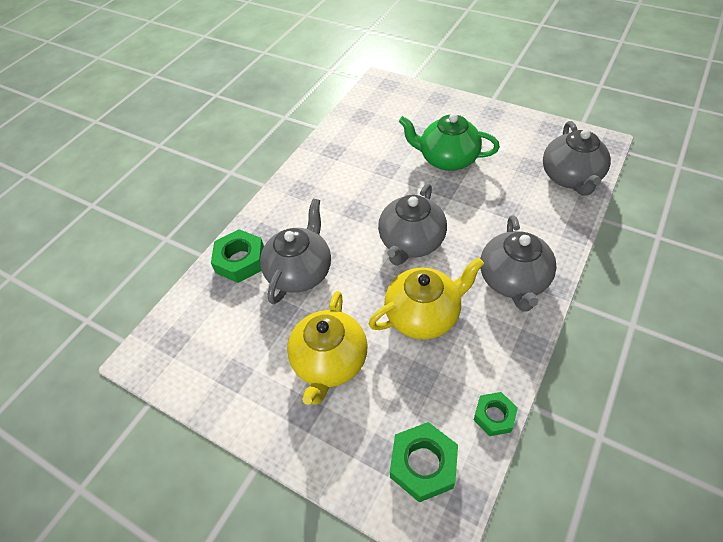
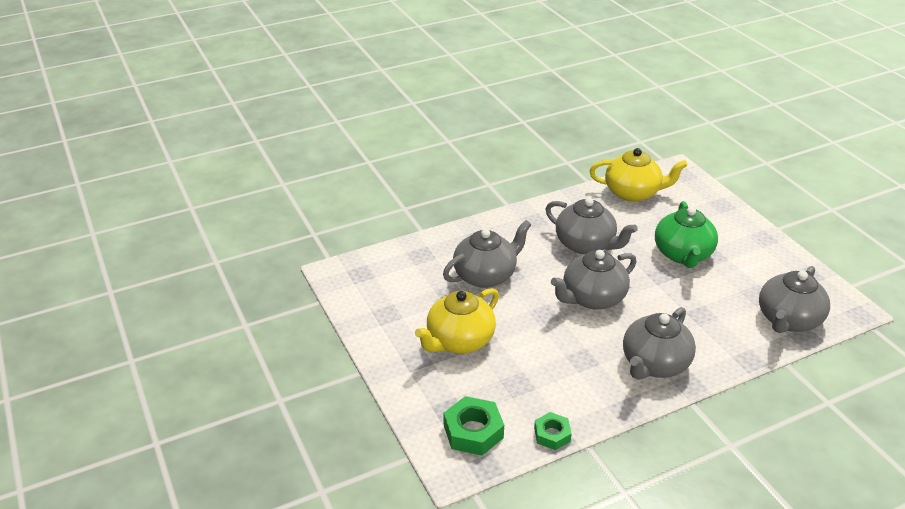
camera: 30 degrees right, 15 degrees down
(240, 260) = (447, 247): green nut -> none
(363, 190) = (586, 244): none -> grey teapot
(423, 315) = (557, 349): yellow teapot -> yellow teapot (633, 193)
(447, 159) = (683, 254): green teapot -> green teapot turned 135 degrees counterclockwise

